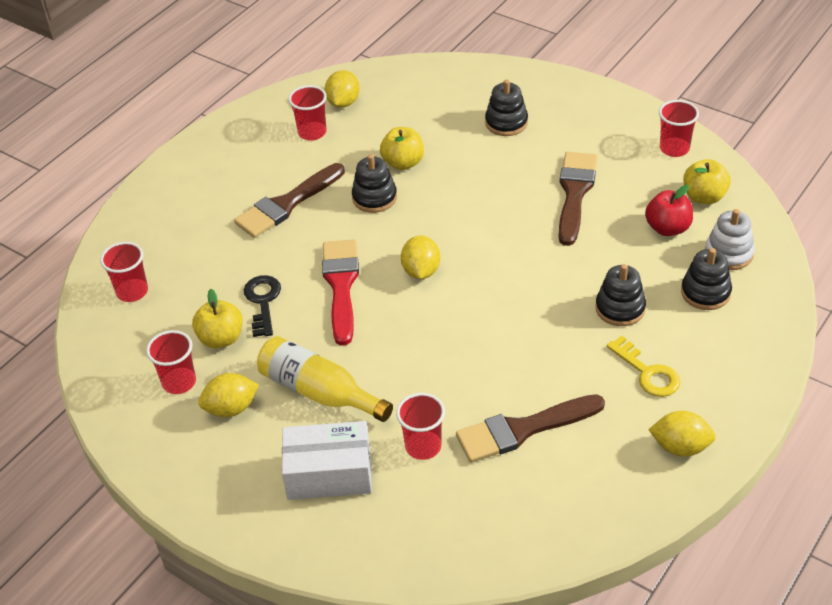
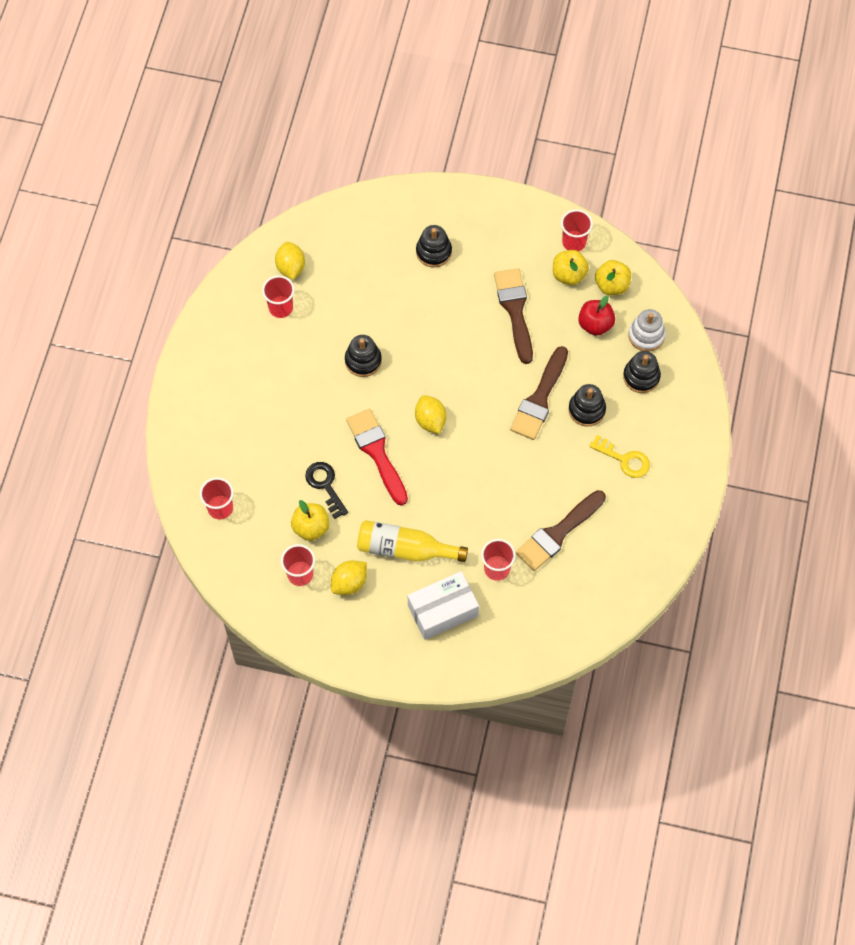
camera: 25 degrees left, 20 degrees up
(287, 204) = (297, 388): brown brush -> brown brush (539, 398)
(403, 163) = (369, 318): yellow apple -> yellow apple (569, 275)
(680, 447) = (665, 512): yellow lemon -> none

